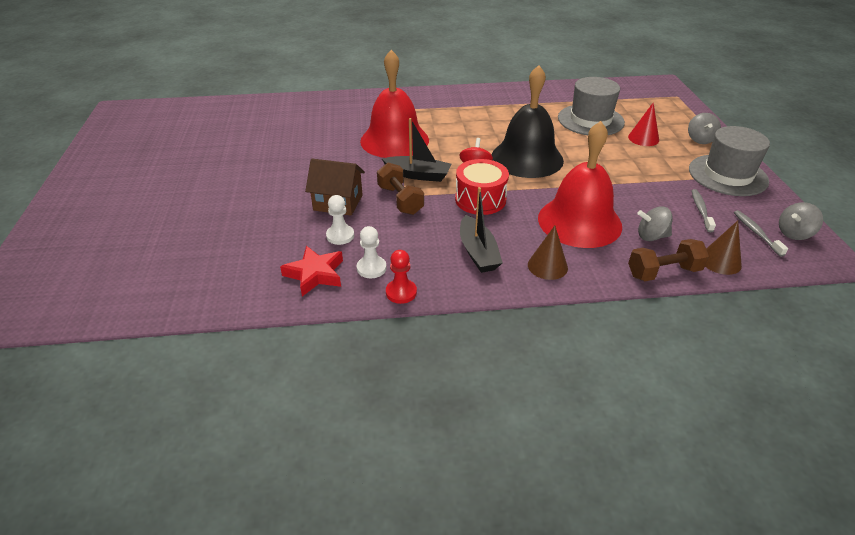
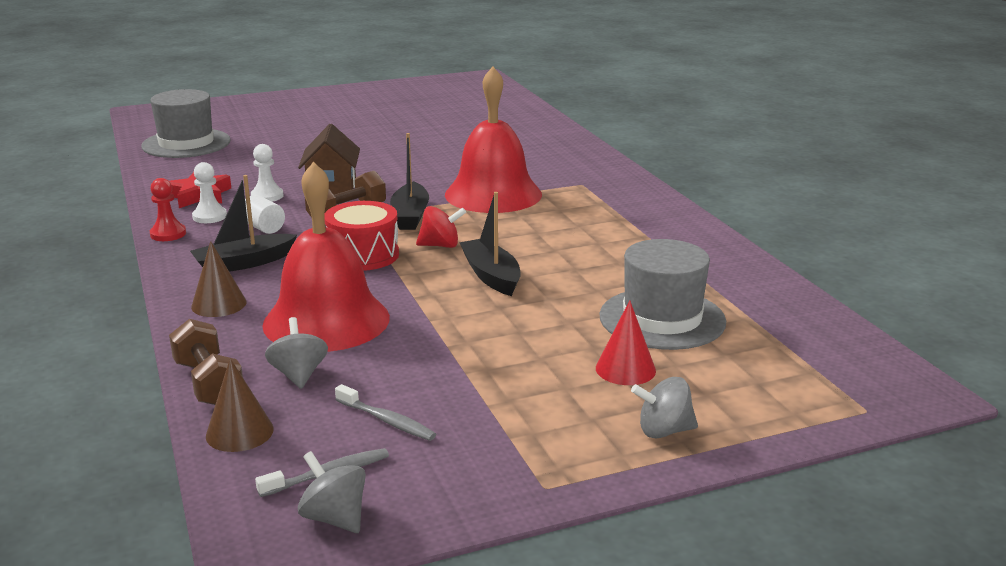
camera: 75 degrees right, 15 degrees down
(410, 240) = (263, 228): none -> white cylinder
(527, 158) = (491, 276): black bell -> black boat
(701, 210) = (387, 421): grey toothbrush -> grey toothbrush turned 45 degrees clockwise
(727, 175) = (528, 456): grey hat -> grey hat (186, 143)

